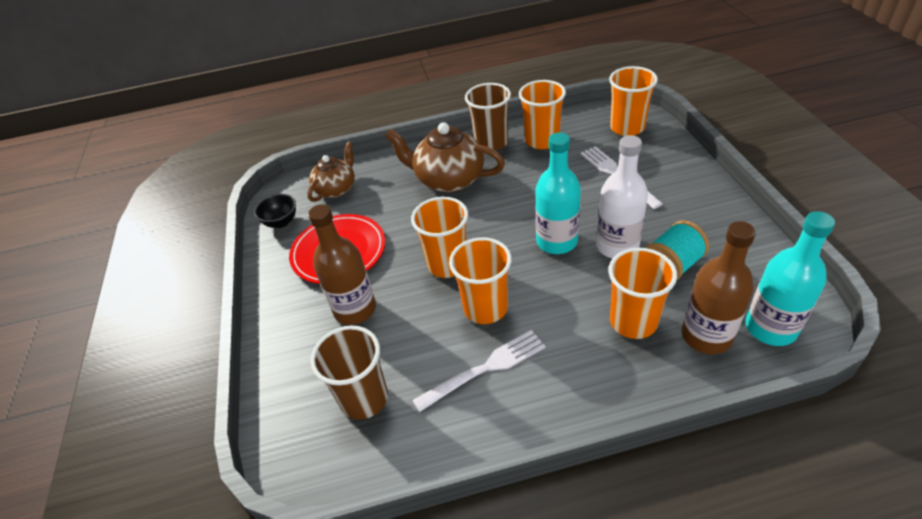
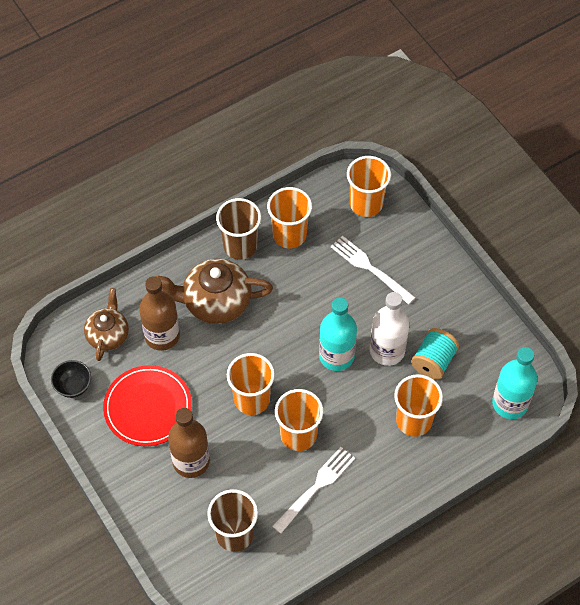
camera: 25 degrees left, 15 degrees up
(706, 336) = (467, 421): brown bottle -> brown bottle (162, 336)

